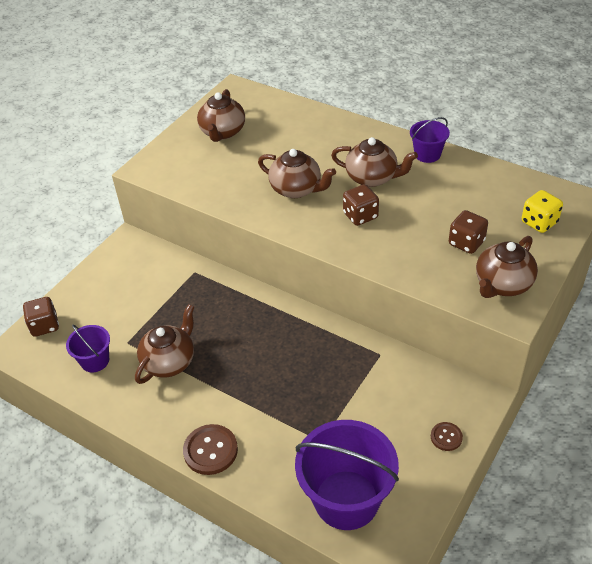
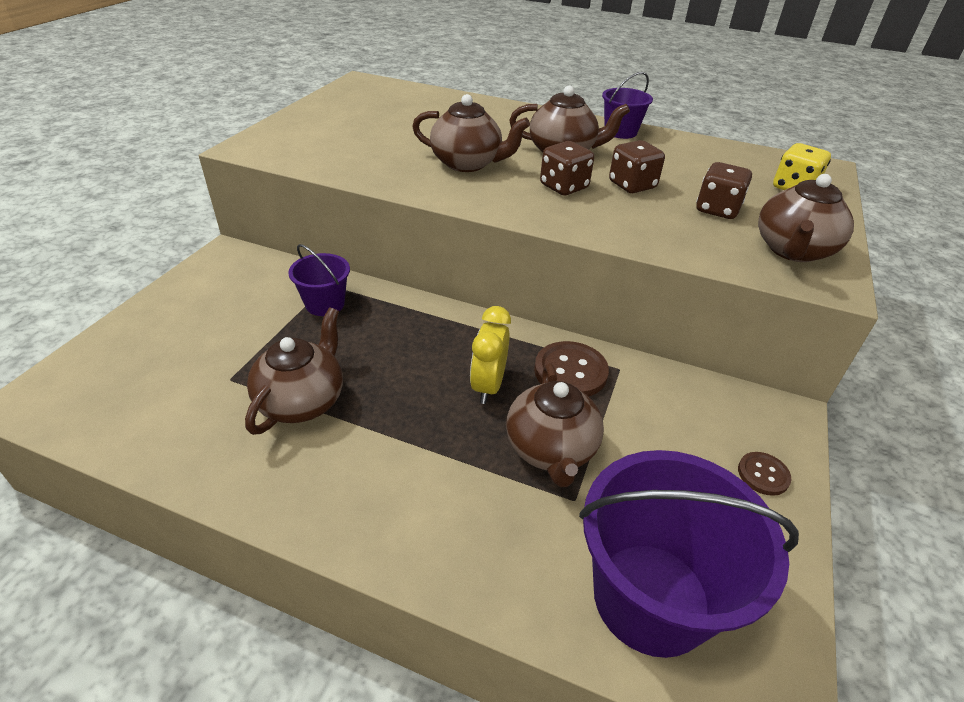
camera: 15 degrees left, 5 degrees down
(44, 326) = (89, 364): brown dice -> brown dice (632, 185)
(95, 361) = (174, 409): purple bucket -> purple bucket (325, 304)
(210, 450) = (391, 536): brown button -> brown button (570, 371)
(222, 132) = (353, 115): brown teapot -> brown teapot (551, 450)
(287, 360) = (488, 386): none -> yellow clock

